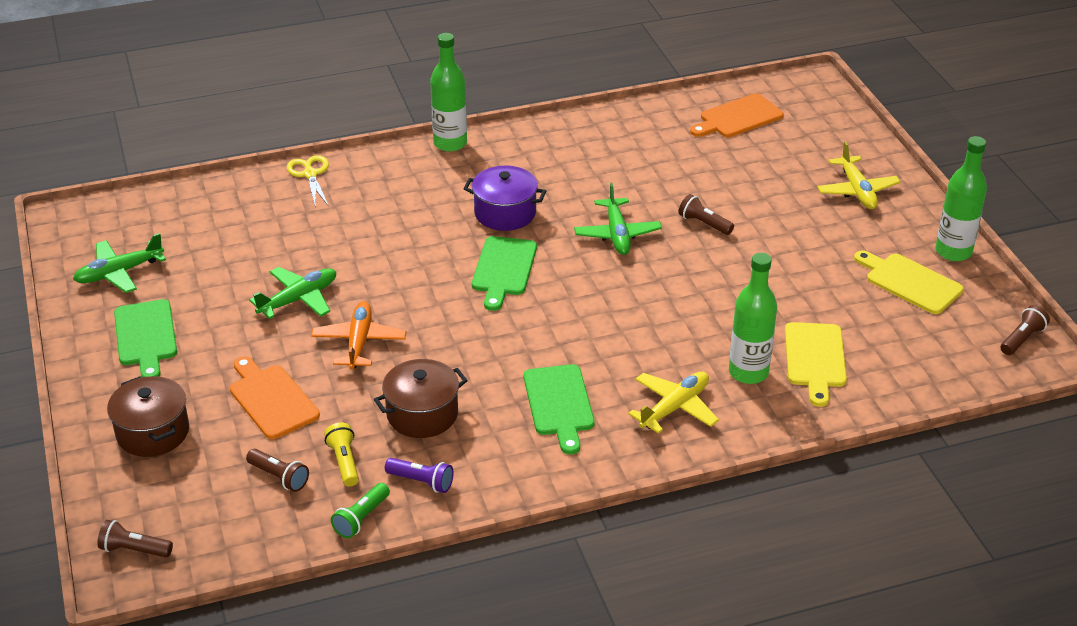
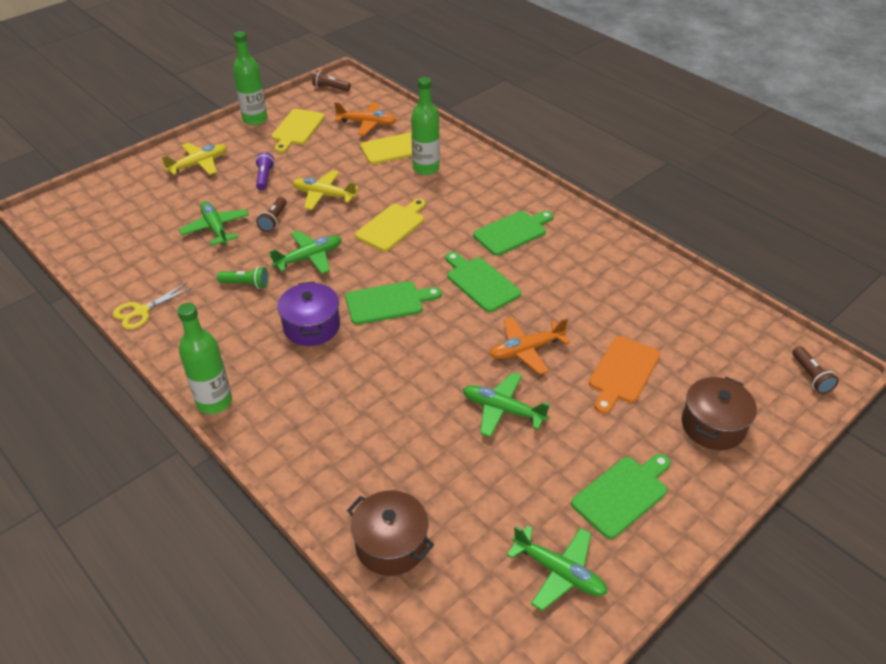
camera: 115 degrees left, 5 degrees up
(279, 477) = (686, 334): brown flashlight -> none
(310, 174) = (314, 490): yellow scissors -> yellow scissors (141, 311)
(344, 462) = (645, 308): yellow flashlight -> none
(361, 518) = (681, 281): green flashlight -> green flashlight (246, 284)
(421, 481) = (628, 267): purple flashlight -> purple flashlight (264, 177)
(422, 414) = (571, 288): brown pot -> brown pot (391, 544)
(486, 345) = (481, 282): none -> green cutting board
(637, 308) = (392, 226): none -> yellow cutting board
(675, 407) = (479, 187): yellow plane -> yellow plane (324, 195)
(713, 182) = (216, 228): none -> green plane
(738, 117) = (111, 237): orange cutting board -> none
(896, 349) = (367, 124): none -> orange plane

